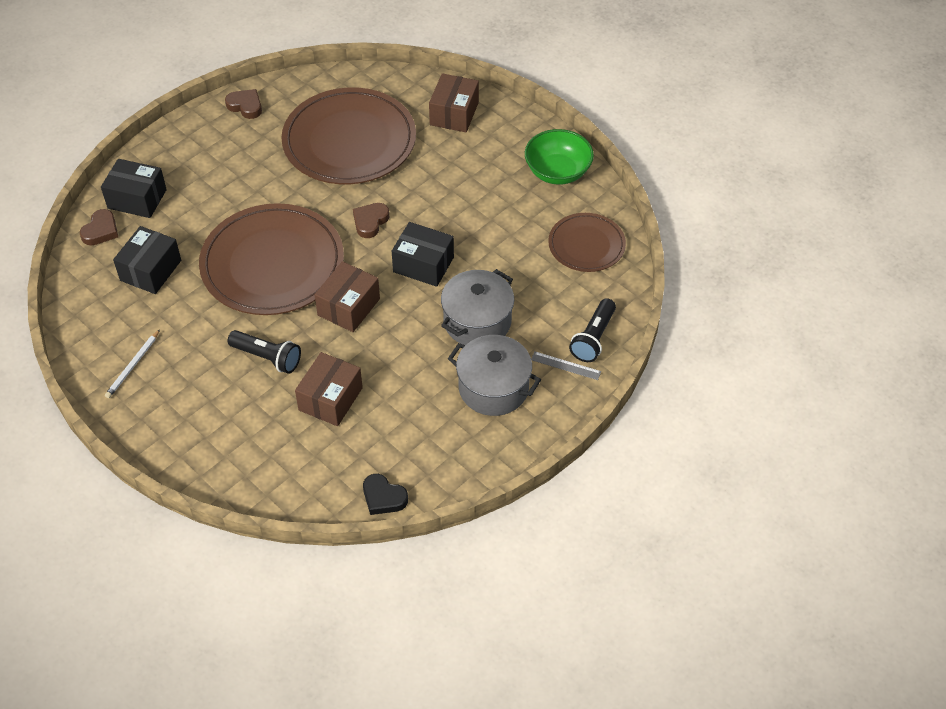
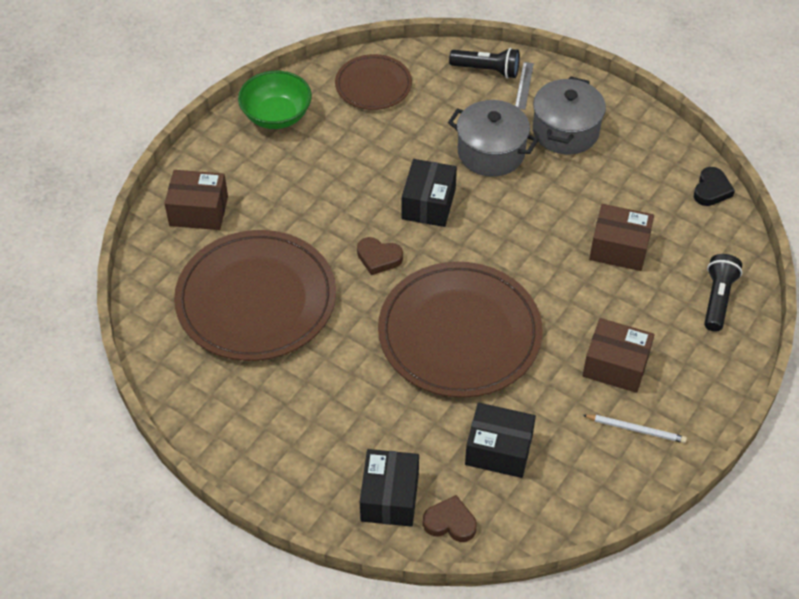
camera: 100 degrees left, 0 degrees up
(245, 106) = (208, 419): brown heart -> none
(267, 357) = (586, 310): black flashlight -> black flashlight (717, 299)
(348, 307) = (501, 255): brown box -> brown box (615, 366)

